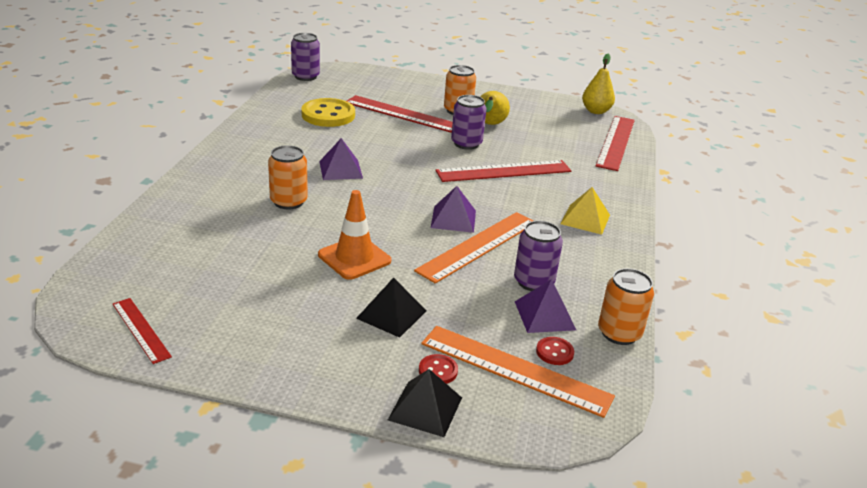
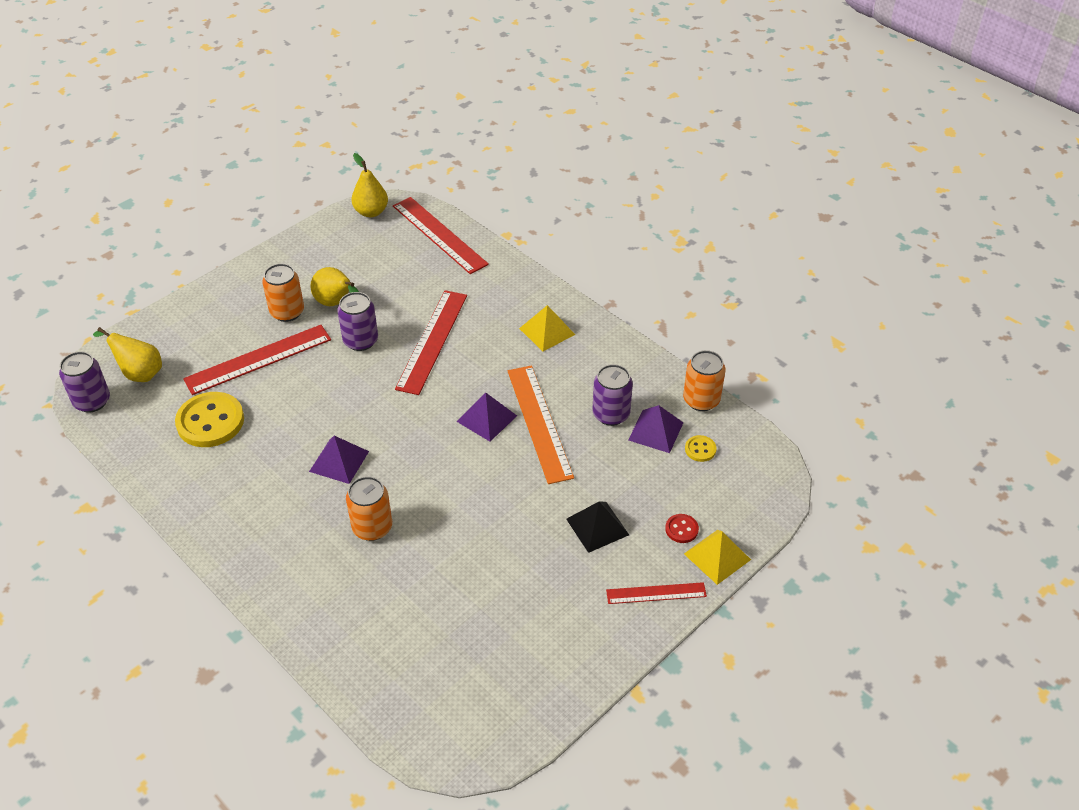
camera: 55 degrees left, 15 degrees up
(141, 330) = (514, 711): red ruler -> red ruler (656, 593)
(344, 82) = (139, 373): none -> yellow pear
(354, 258) = (502, 517): orange traffic cone -> none
(425, 408) = (717, 556): black pyramid -> yellow pyramid
(515, 370) = (706, 483): orange ruler -> none
(554, 352) = (700, 449): red button -> yellow button

